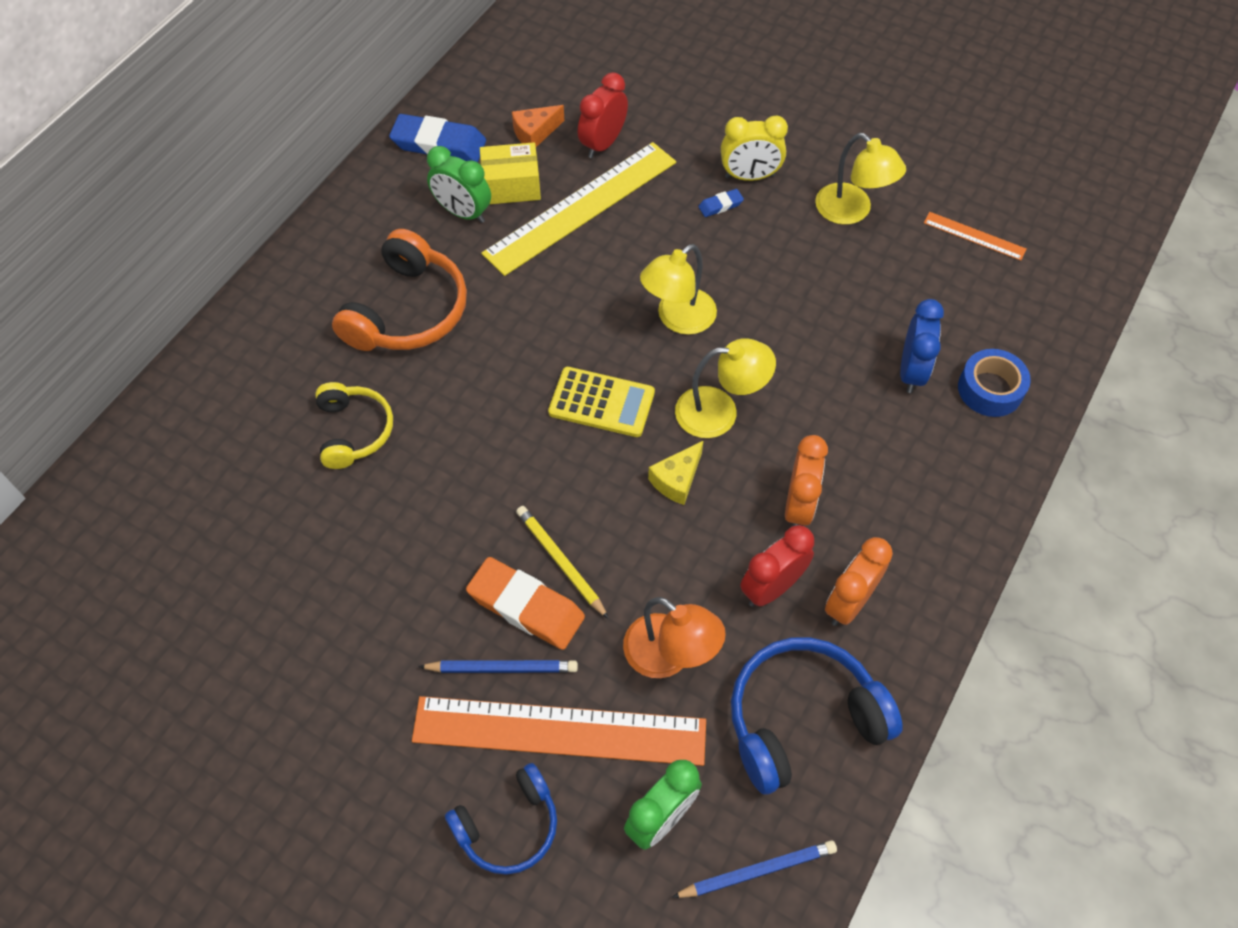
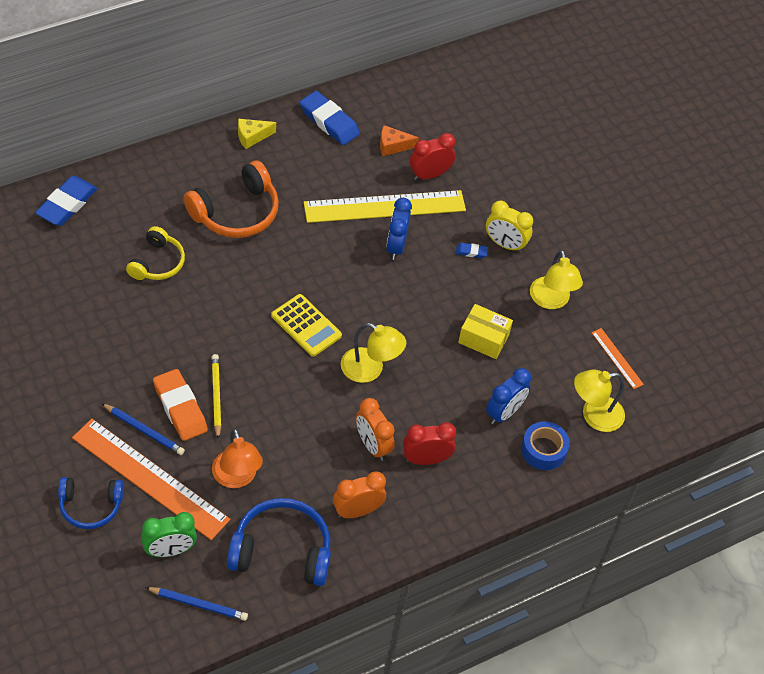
camera: 25 degrees right, 5 degrees down
(177, 422) = (67, 204): none -> blue eraser
(463, 213) = (311, 172): green clock -> none
(511, 186) = (353, 171): yellow box -> yellow box (483, 339)
(631, 246) = (396, 246): none -> blue clock
(677, 480) = (315, 392): yellow cheese -> yellow cheese (252, 137)
(678, 319) = (389, 304): yellow lamp -> yellow lamp (594, 415)
(771, 587) = (320, 478): red clock -> red clock (426, 459)
(799, 506) = (372, 445): orange clock -> orange clock turned 105 degrees clockwise

